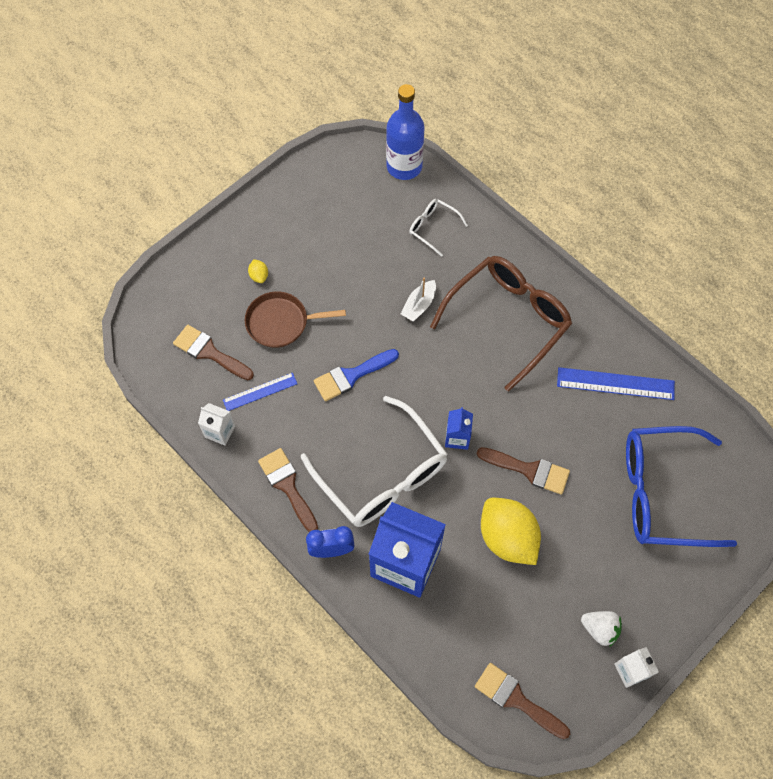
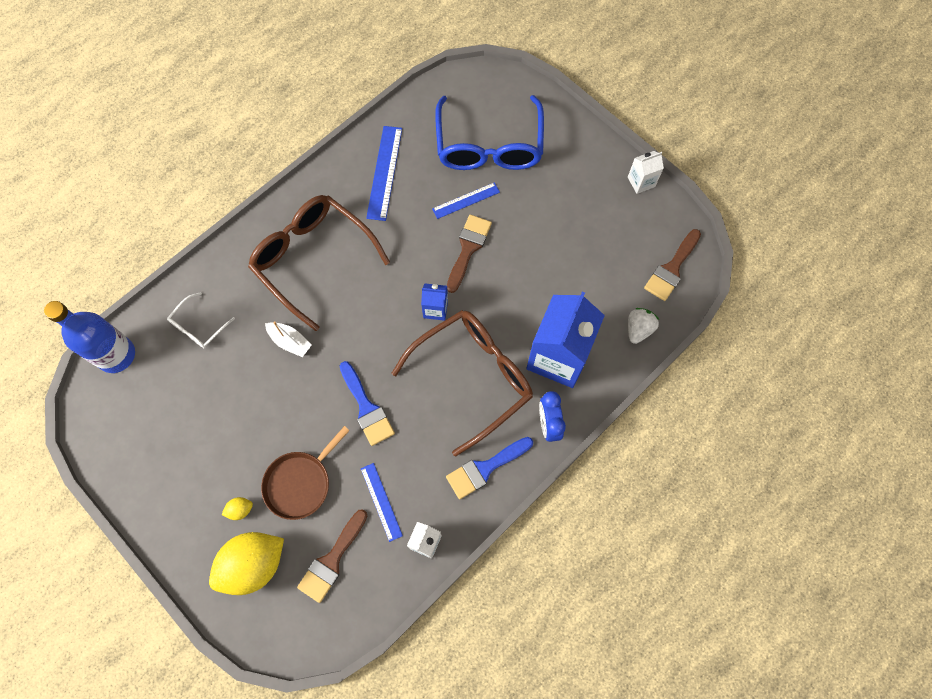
camera: 90 degrees left, 5 degrees up
(281, 322) = (300, 483): brown pan -> brown pan turned 45 degrees clockwise
(287, 486) = (485, 468): brown brush -> blue brush
(382, 475) = (473, 377): white glasses -> brown glasses
(507, 538) = (532, 269): yellow lemon -> yellow lemon (254, 564)
(588, 468) = (466, 200): none -> blue ruler
(600, 629) = (609, 202): white strawberry -> white strawberry (638, 329)

